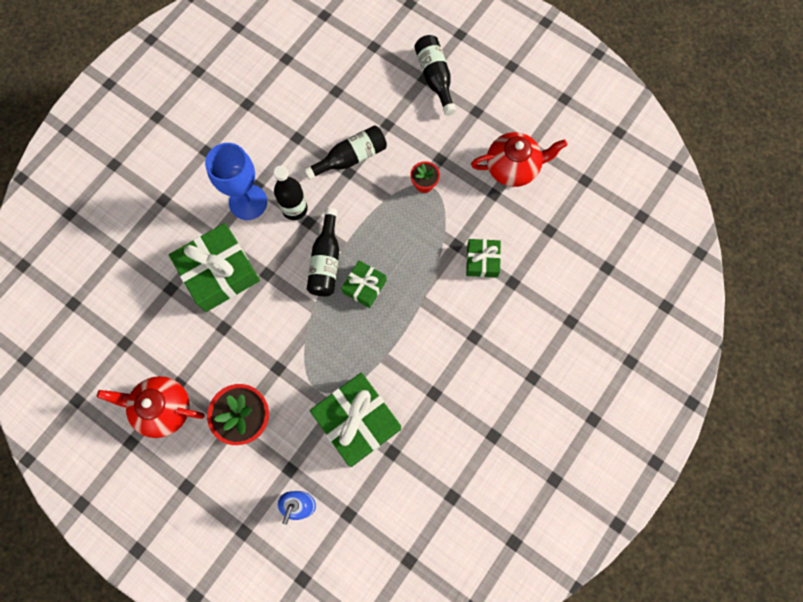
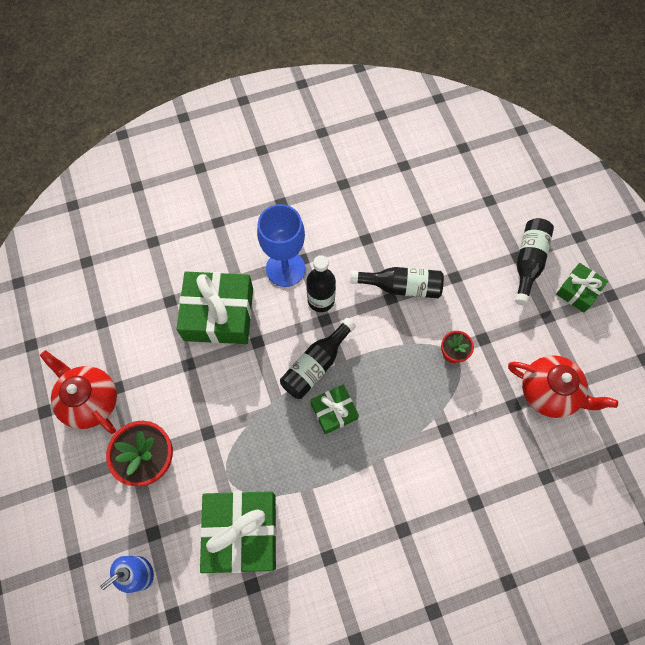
camera: 35 degrees right, 5 degrees down
(482, 261) = (459, 461): green gift -> green gift (578, 291)

